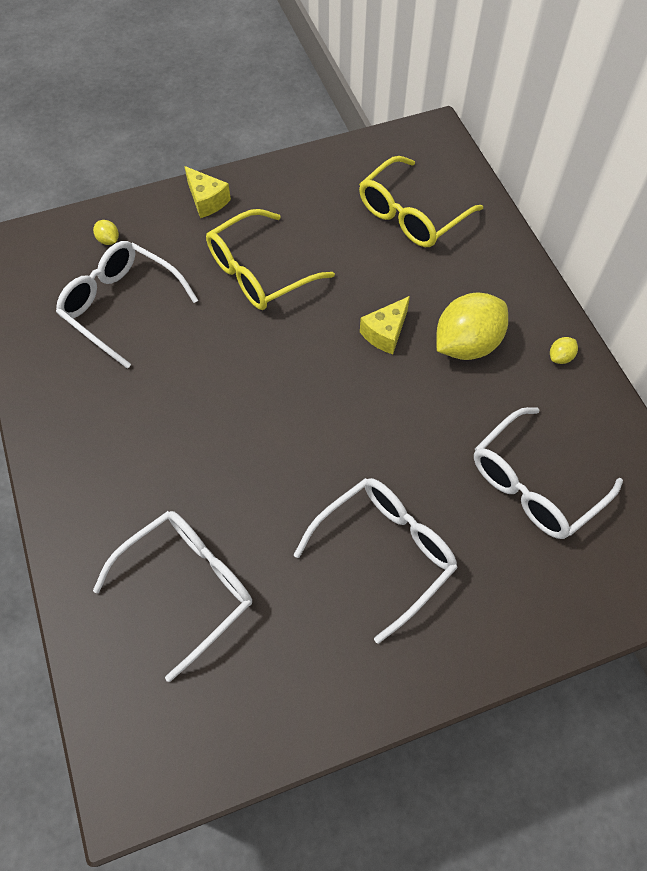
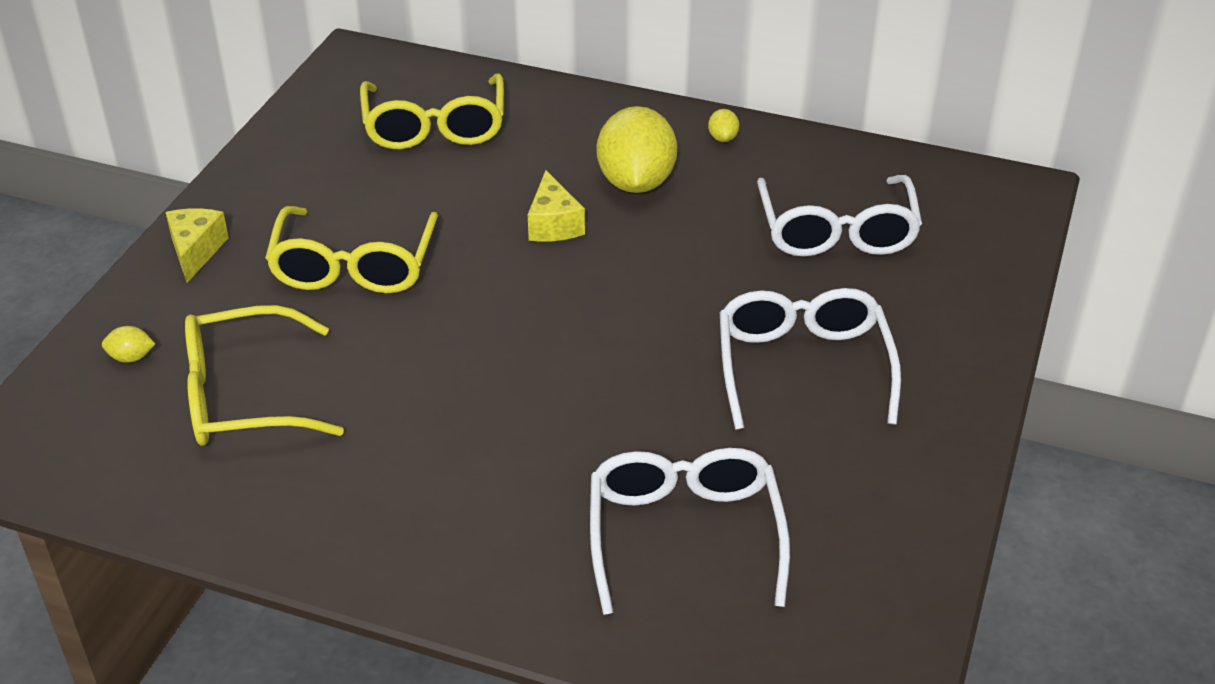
camera: 50 degrees left, 20 degrees down
(121, 306) = (243, 397): white glasses -> yellow glasses
(207, 200) = (196, 251): yellow cheese -> yellow cheese turned 90 degrees counterclockwise

